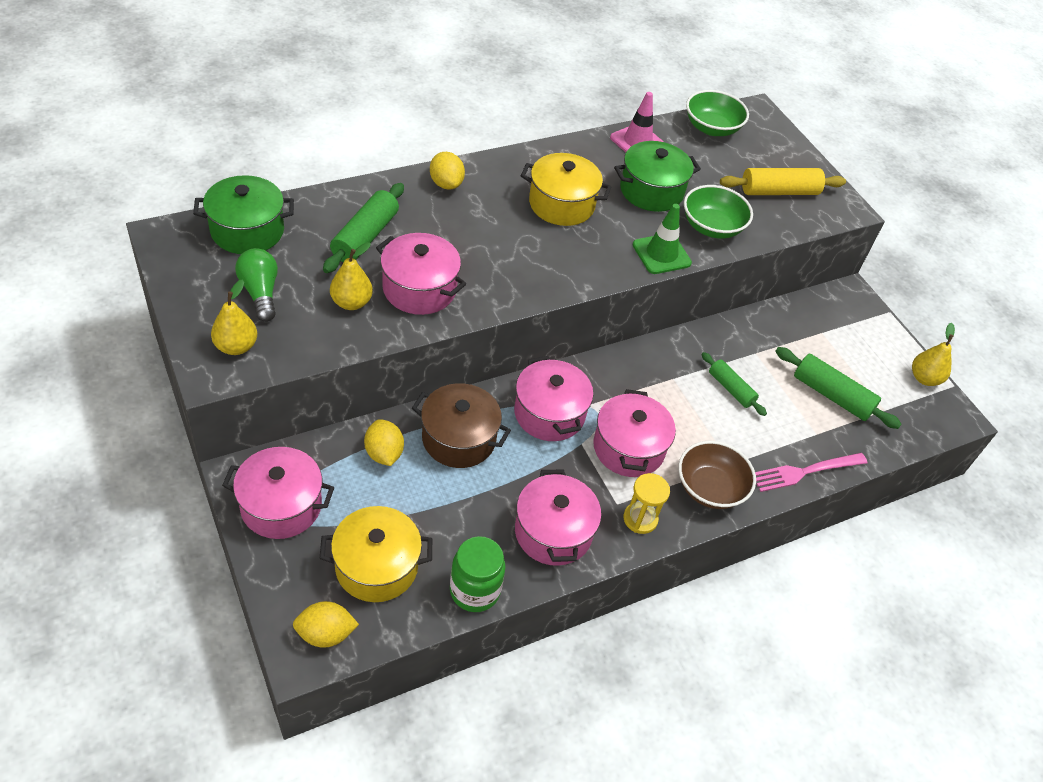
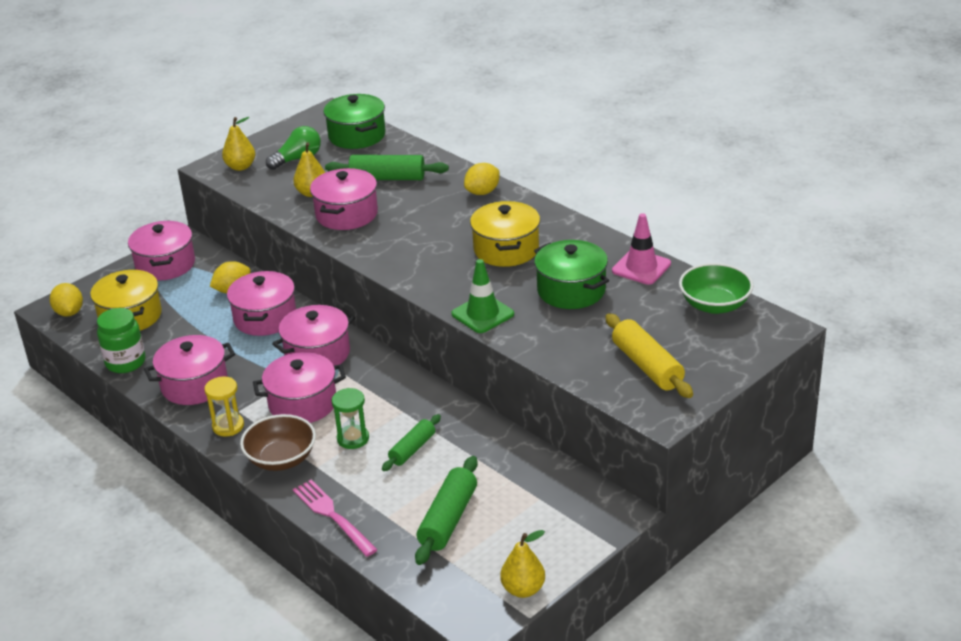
camera: 80 degrees right, 15 degrees down
(459, 439) = (265, 318): brown pot -> pink pot
(699, 425) = (353, 439): none -> green hourglass
(712, 227) = (548, 334): green bowl -> none

